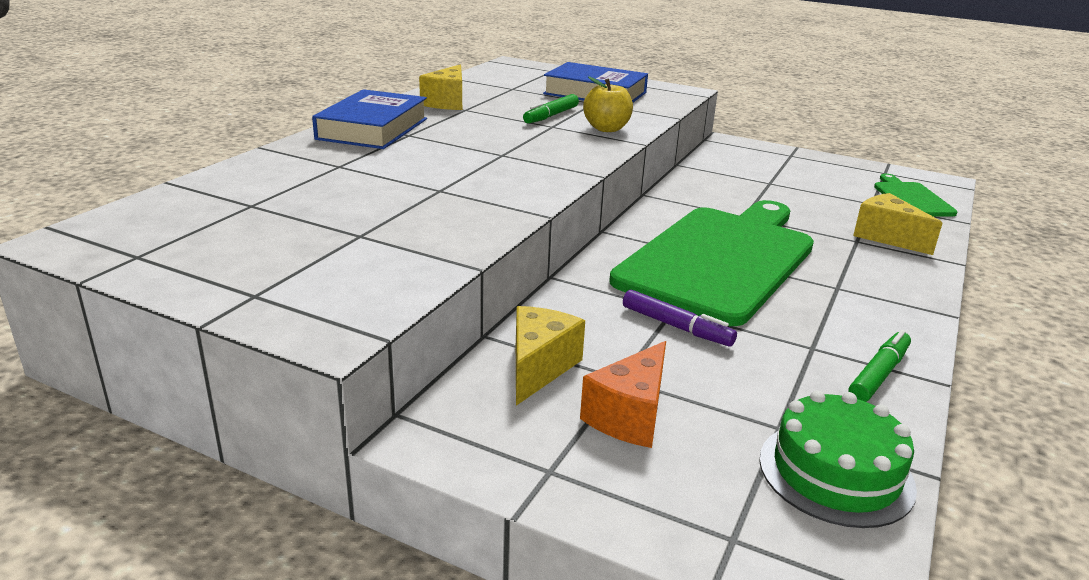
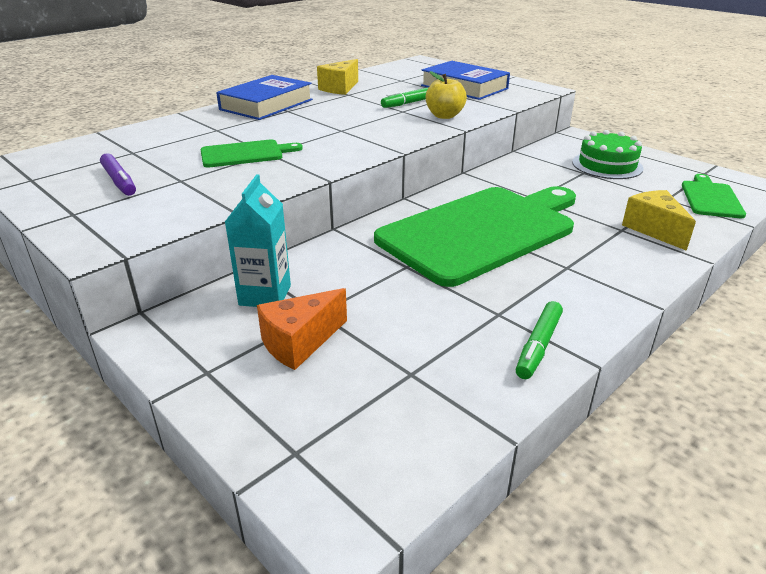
camera: 20 degrees right, 5 degrees up
(411, 194) = (245, 154): none -> green cutting board
(539, 368) = (265, 295): yellow cheese -> turquoise carton
(676, 327) = (397, 280): purple marker -> purple marker (119, 181)
(836, 473) = (425, 419): green cake -> green cake (607, 165)
(879, 374) = (538, 346): green marker -> green marker turned 150 degrees clockwise

